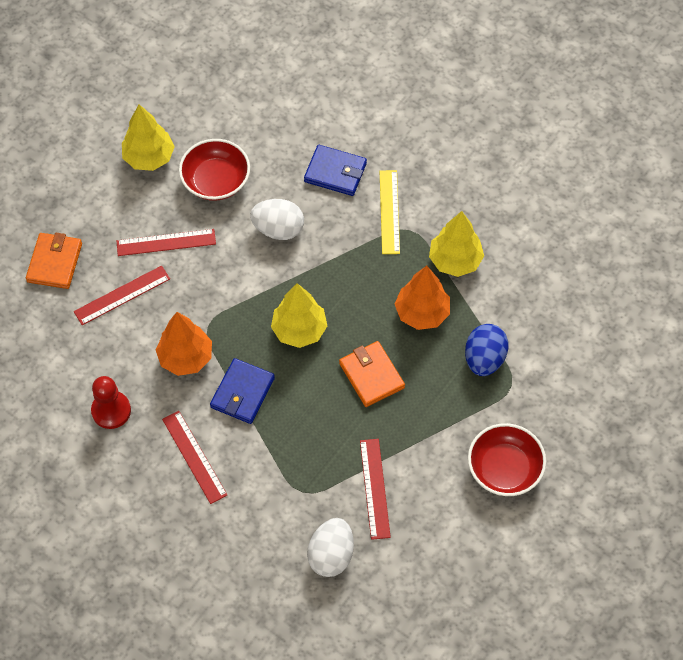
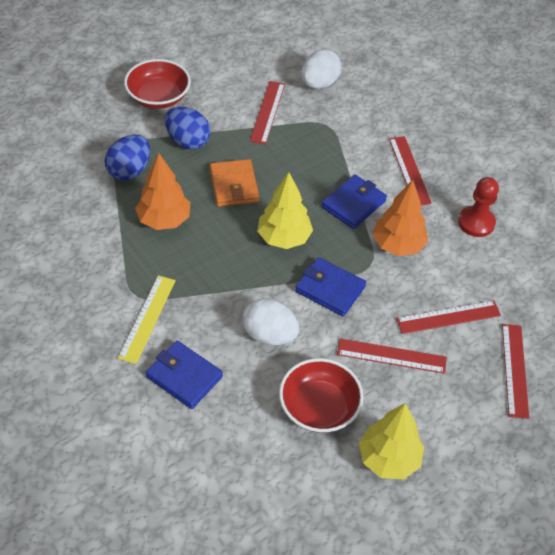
camera: 165 degrees left, 10 degrees down
(54, 262) = (515, 370): orange wallet -> red ruler
(238, 289) = (330, 289): none -> blue wallet
(443, 417) = (187, 141): none -> blue egg
(455, 261) = (108, 254): yellow tree -> none

